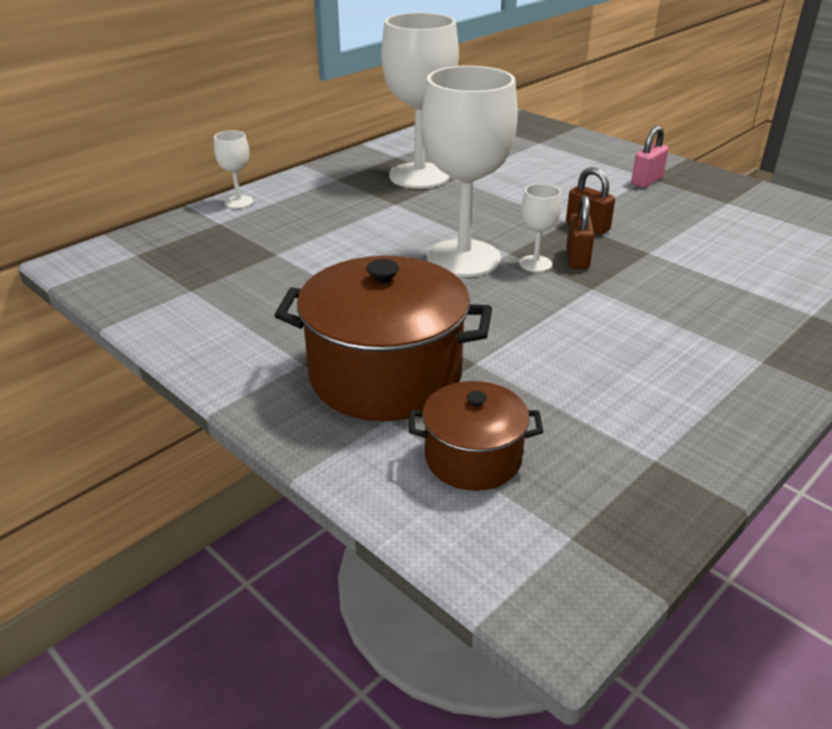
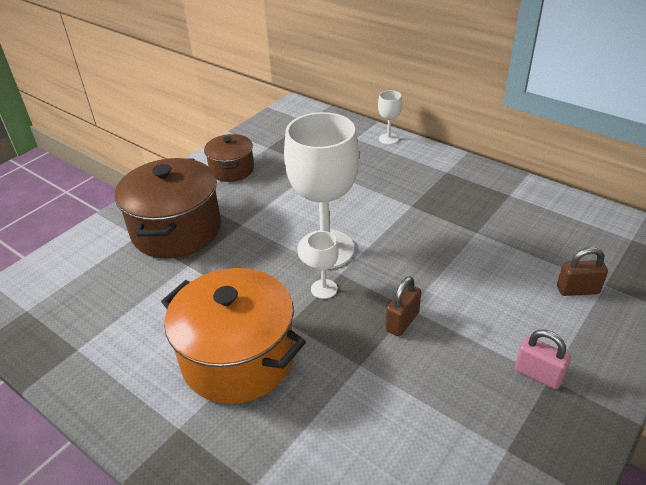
camera: 85 degrees right, 5 degrees up
(419, 176) = (472, 212): white goblet -> none
(473, 458) = (96, 270): brown pot -> brown pot (232, 169)
(577, 258) = (338, 314): brown padlock -> brown padlock (577, 290)
(651, 321) = (238, 358): none -> orange pot

